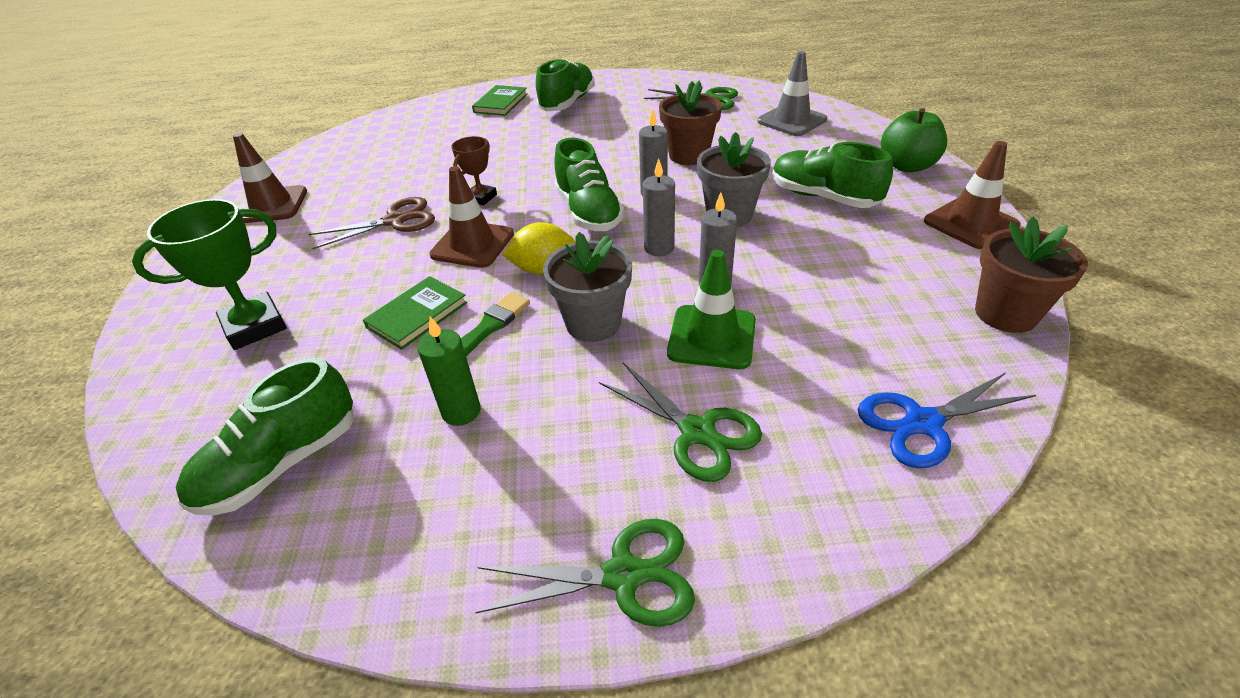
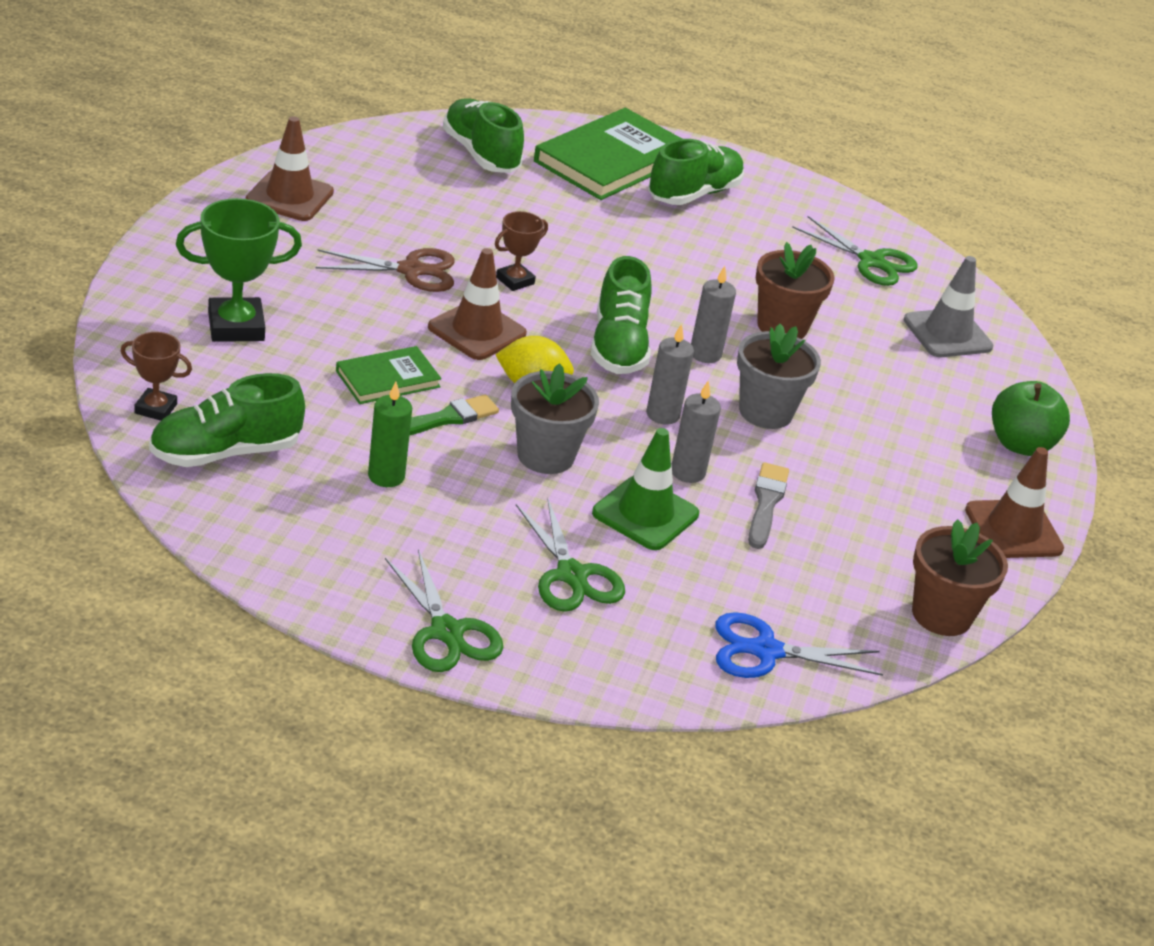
camera: 15 degrees right, 5 degrees down
(189, 448) = (155, 409): none -> brown trophy
(501, 103) = (611, 160): green book -> green book, size x1.86
(623, 575) = (446, 632): green scissors -> green scissors turned 45 degrees clockwise
(793, 283) = (766, 503): none -> grey brush
(823, 197) = (886, 437): green shoe -> green shoe (481, 154)

